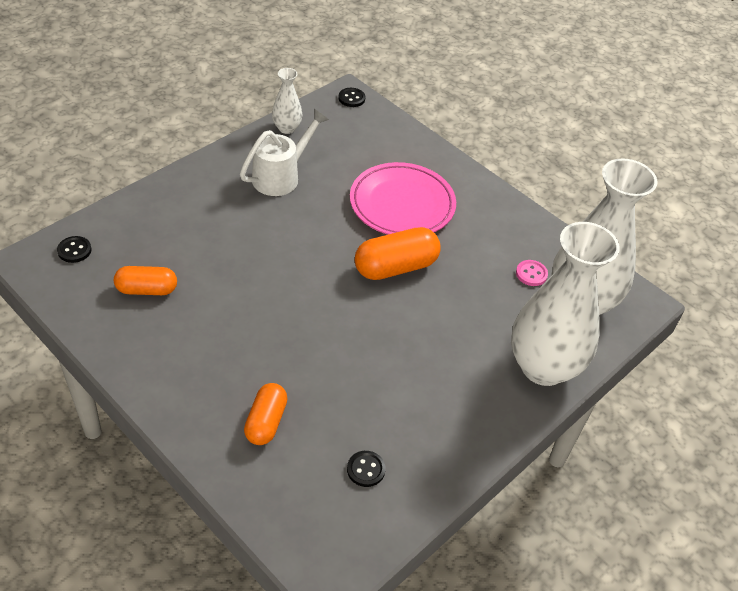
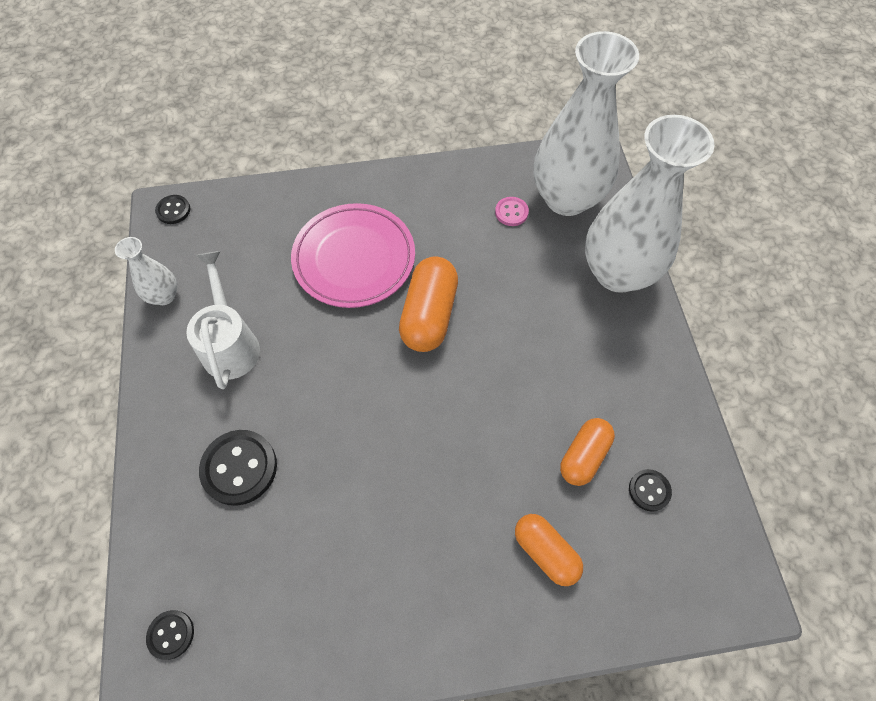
camera: 50 degrees left, 15 degrees up
(147, 289) = (291, 579): orange capsule -> orange capsule (583, 456)
(200, 226) = (239, 468): none -> black button

